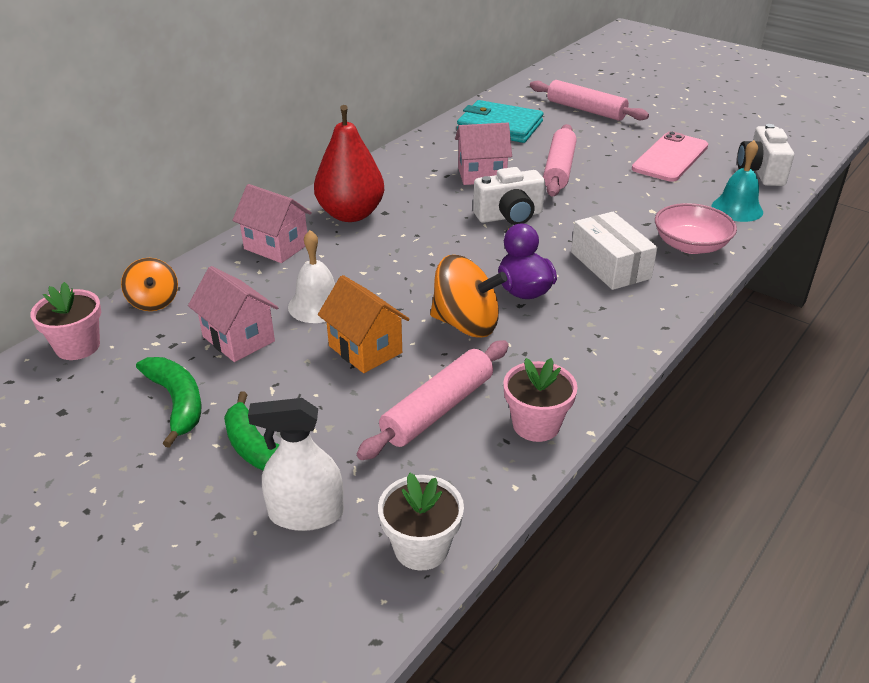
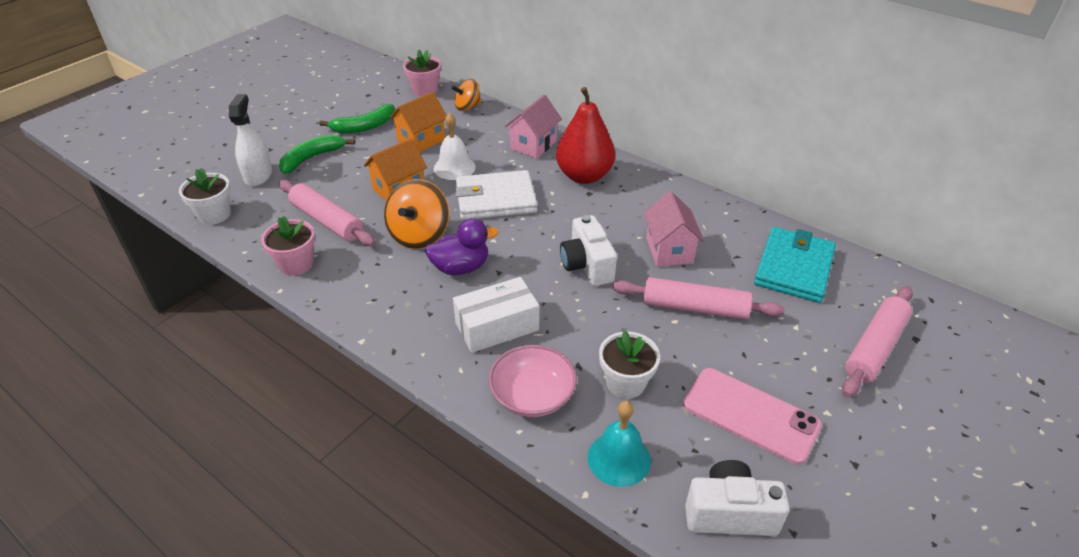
camera: 90 degrees right, 5 degrees up
(238, 339) = (421, 140): pink house -> orange house
(393, 271) = (495, 199): none -> white wallet
(658, 203) = (625, 383): none -> white flower pot

